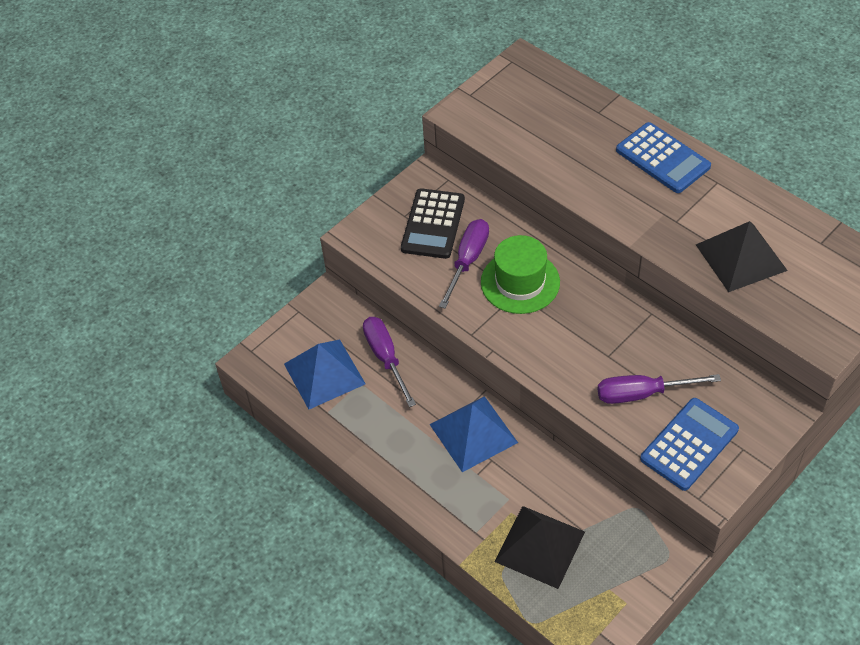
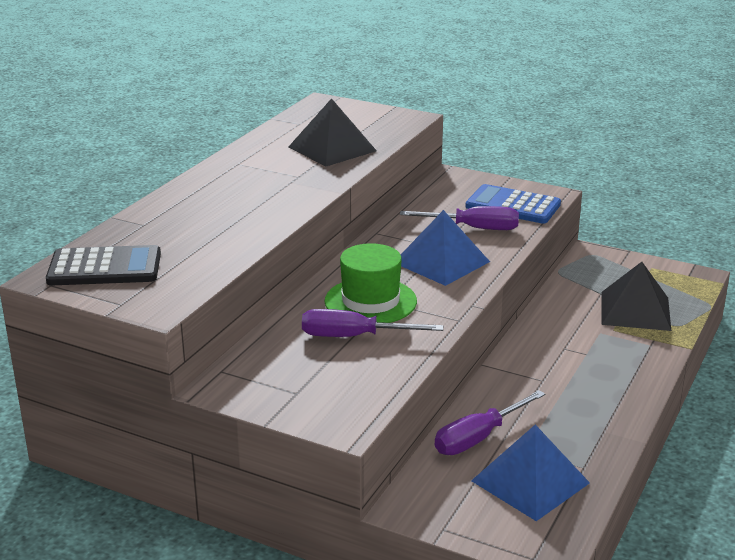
camera: 110 degrees left, 25 degrees down
(433, 224) = (304, 369): black calculator -> black calculator (105, 268)
(473, 433) = (540, 362): blue pyramid -> blue pyramid (441, 262)
(642, 394) = (474, 228): purple screwdriver -> purple screwdriver turned 60 degrees counterclockwise
(662, 158) = (211, 188): blue calculator -> none

